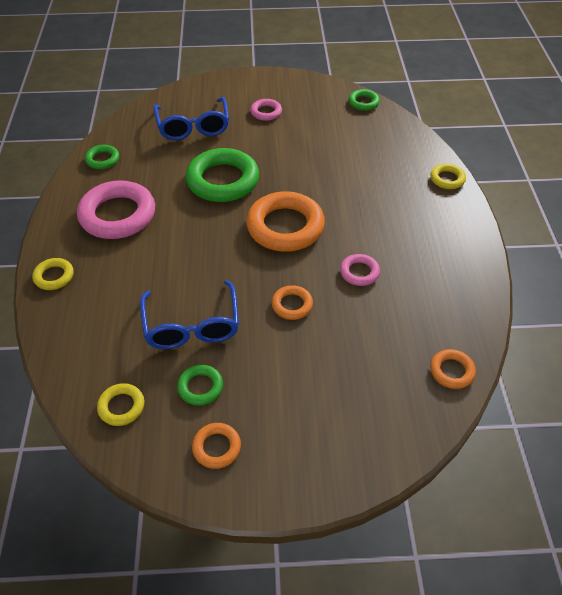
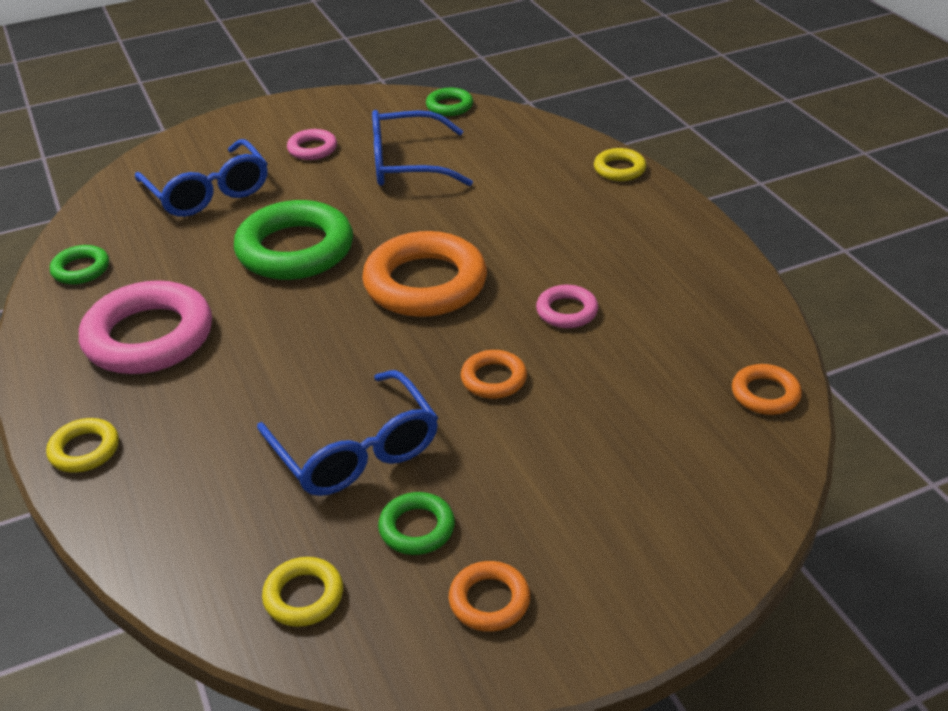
camera: 20 degrees left, 10 degrees down
(316, 138) = (406, 164): none -> blue glasses

